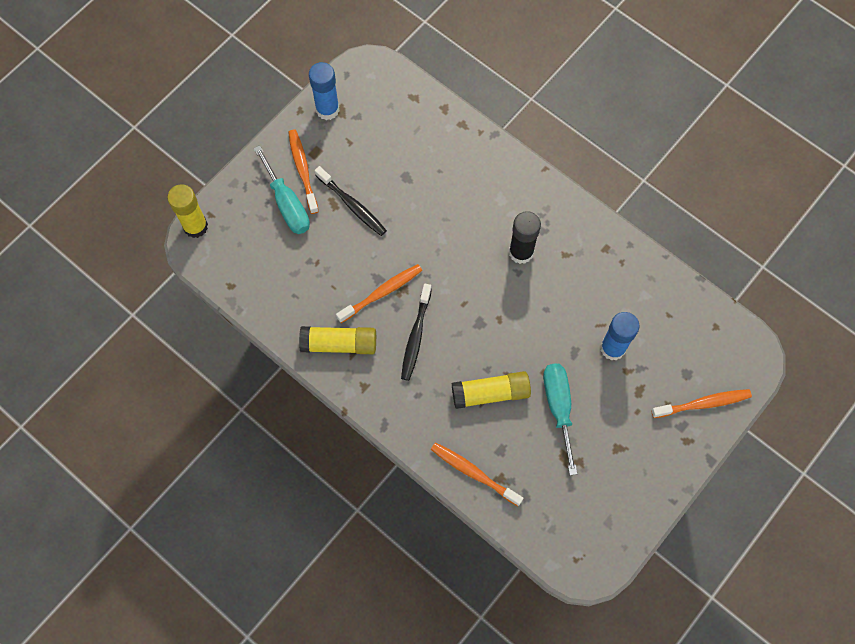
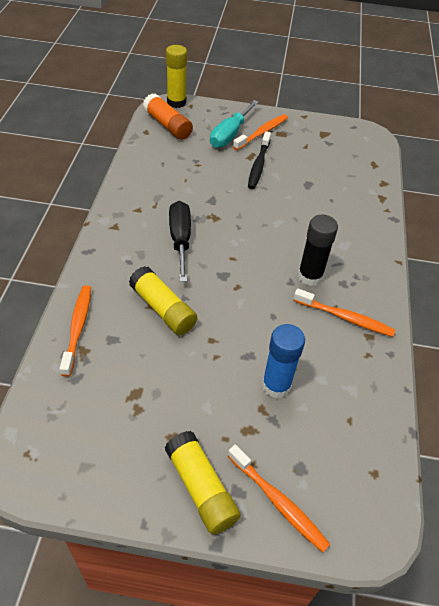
camera: 55 degrees right, 20 degrees down
(233, 257) = (167, 125): none -> orange glue stick
(327, 109) = (318, 127): blue glue stick -> none
(339, 344) = (141, 199): yellow glue stick -> yellow glue stick (201, 488)
(381, 293) = (202, 206): orange toothbrush -> orange toothbrush (345, 317)
(416, 336) = (180, 240): black toothbrush -> black screwdriver
(558, 407) = (183, 366): turquoise screwdriver -> none

